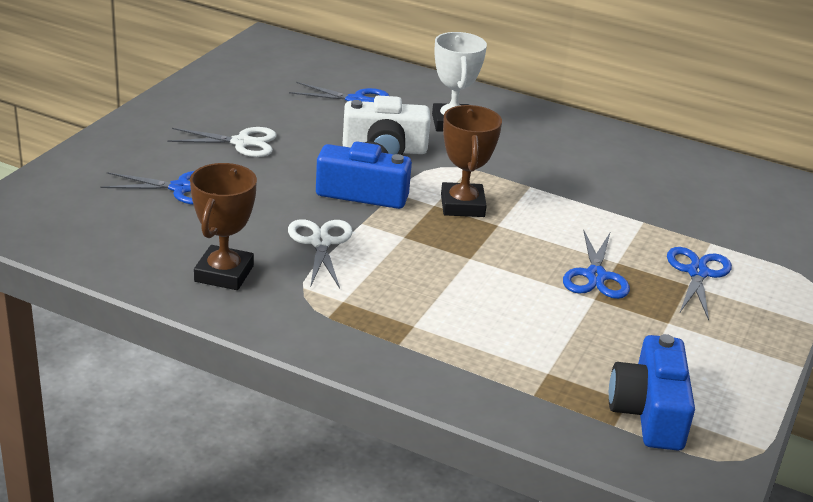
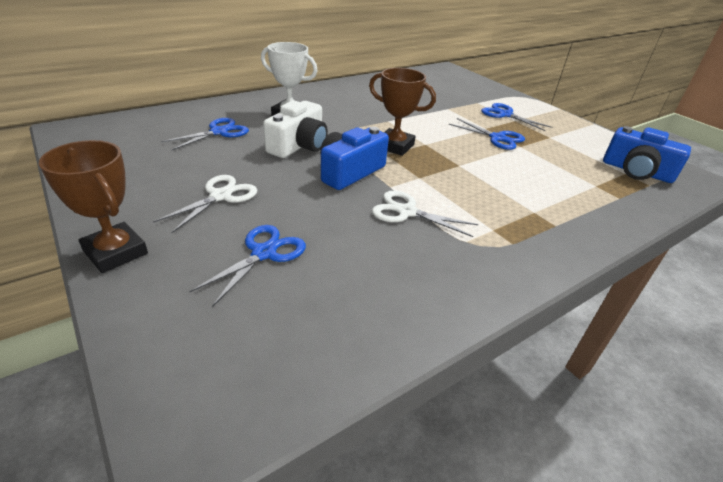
camera: 60 degrees left, 5 degrees up
(224, 274) = (427, 275): brown trophy -> brown trophy (116, 252)

